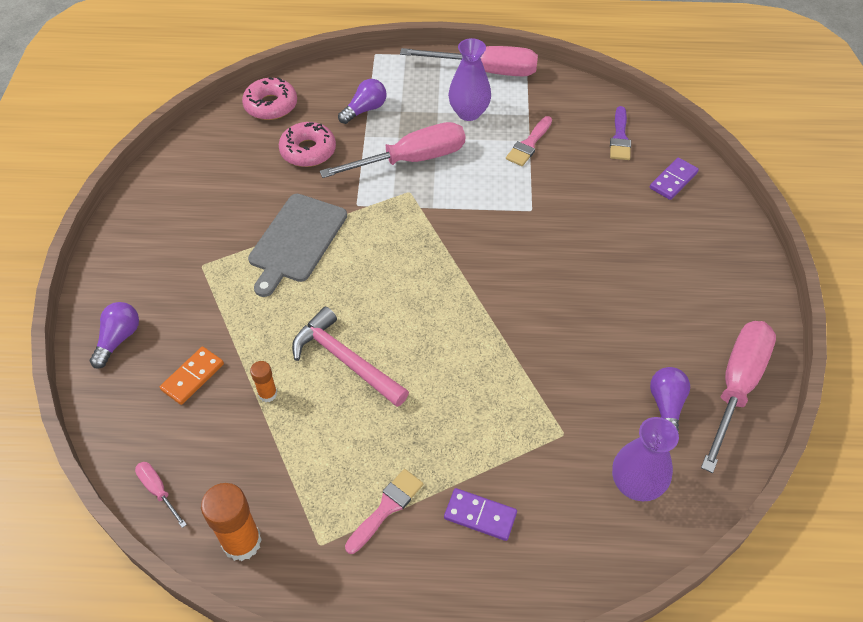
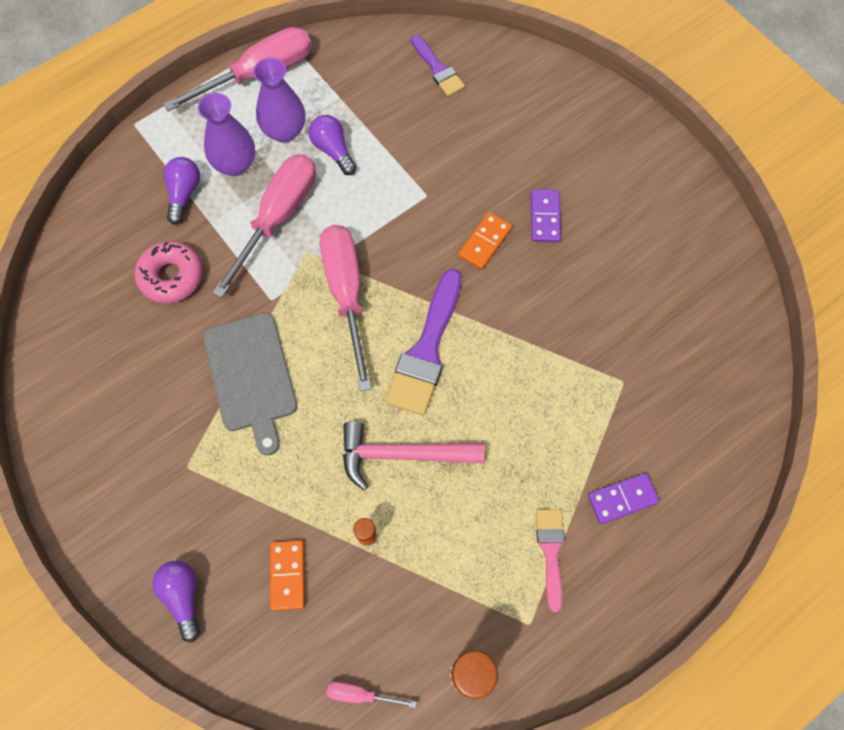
camera: 40 degrees left, 15 degrees up
(271, 105) = (85, 252): pink donut -> none
(431, 306) = (426, 350): none -> purple brush
(529, 144) = (367, 129): pink brush -> none
(546, 266) = (485, 242): none -> orange domino
(635, 484) = (705, 382): purple vase -> purple vase (235, 164)
(666, 406) = (674, 299): purple light bulb -> purple light bulb (333, 150)
(673, 180) = (515, 84): purple domino -> purple domino (545, 217)
(736, 386) = (707, 243): pink screwdriver -> pink screwdriver (346, 294)

